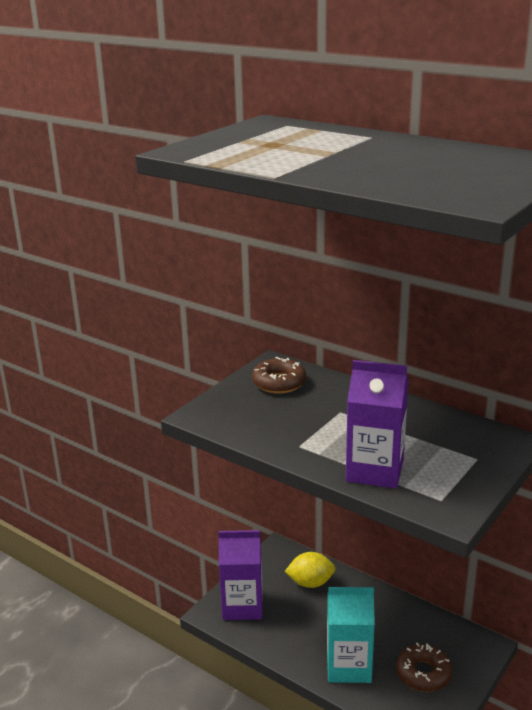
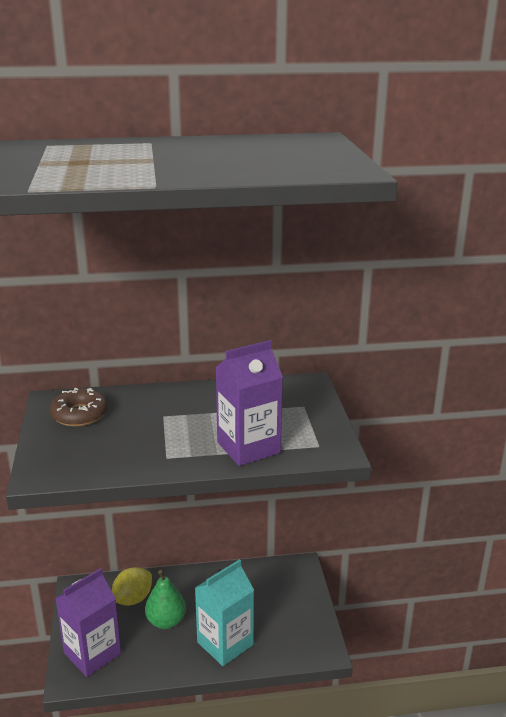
camera: 45 degrees left, 0 degrees up
(319, 616) = (166, 621): none -> green pear
(423, 673) = (281, 613): brown donut -> none

